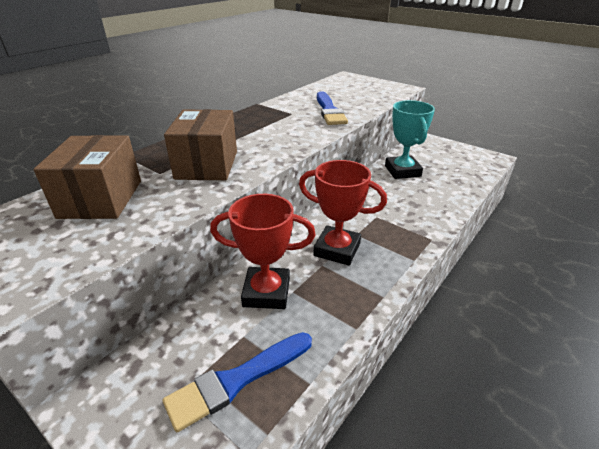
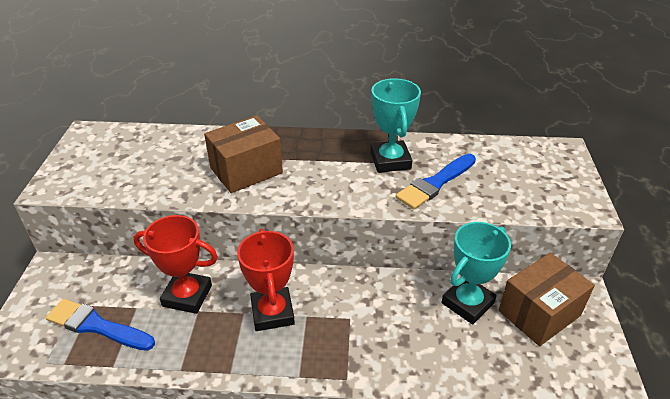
camera: 55 degrees right, 5 degrees up
(101, 199) = (161, 154): brown box -> brown box (539, 313)
(266, 292) = (187, 296): red trophy -> red trophy turned 45 degrees counterclockwise
(285, 115) = (390, 161): none -> turquoise trophy

